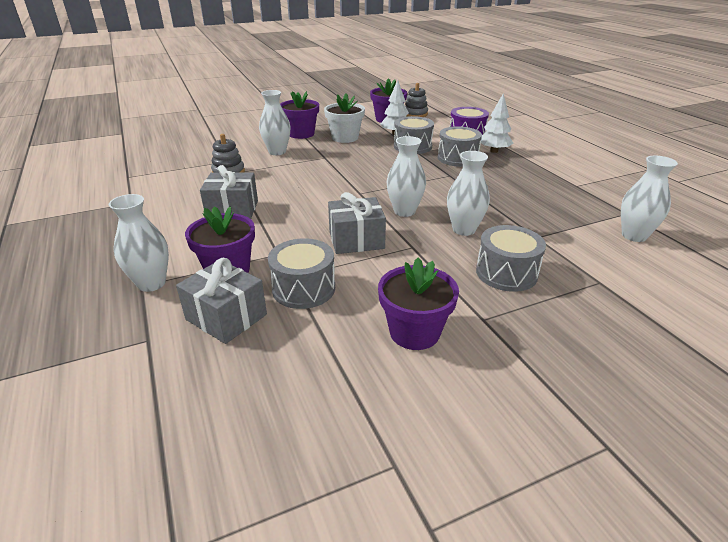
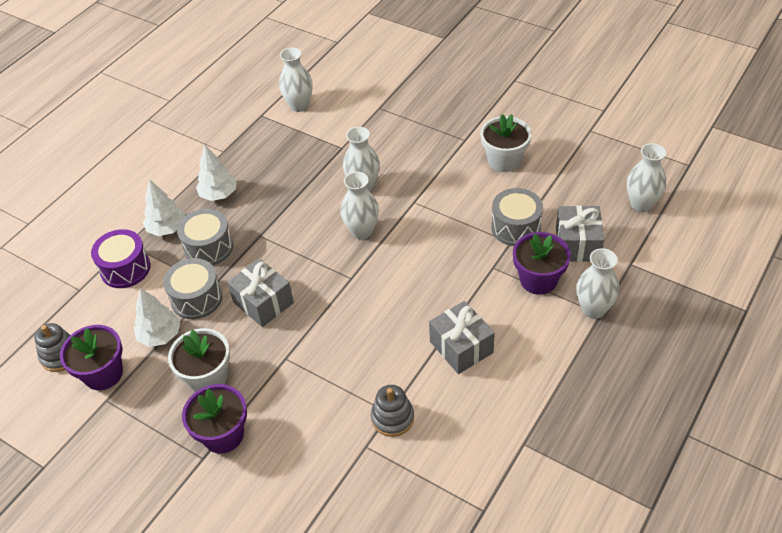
camera: 120 degrees left, 15 degrees up
(277, 152) = (302, 415): white vase -> white vase (641, 204)
(356, 240) = (433, 235): grey gift -> grey gift (263, 302)
(414, 332) = (504, 160): purple flower pot -> white flower pot
(506, 273) = (405, 146): grey drum -> none
(516, 172) = (219, 194): none -> white tree

